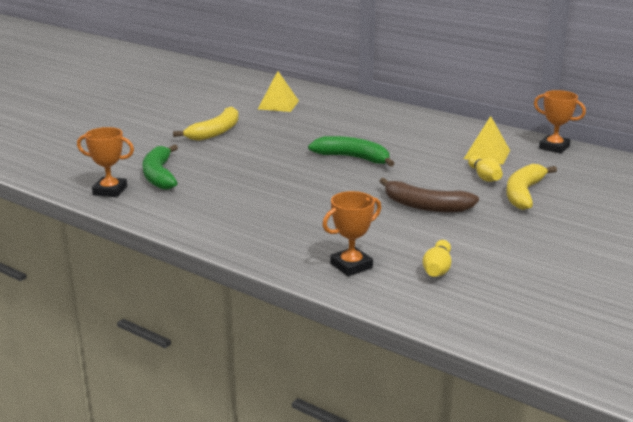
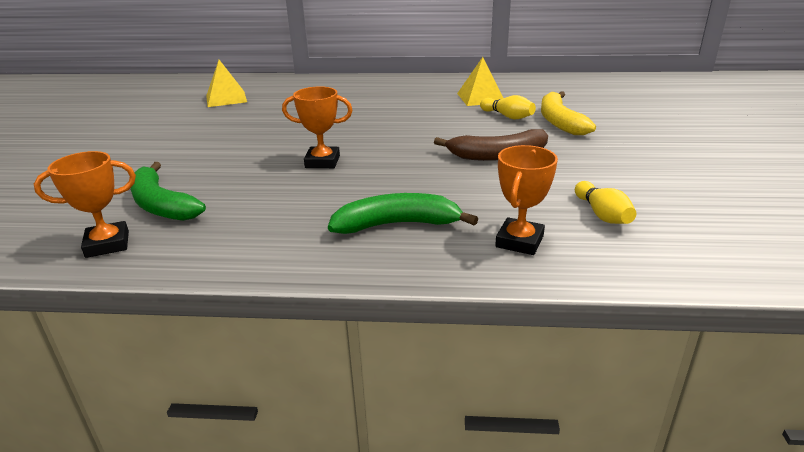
camera: 30 degrees left, 5 degrees up
(216, 132) = (184, 139): yellow banana -> none
(353, 158) = (366, 129): green banana -> green banana (397, 224)
(554, 147) = (523, 80): orange trophy -> orange trophy (322, 162)

